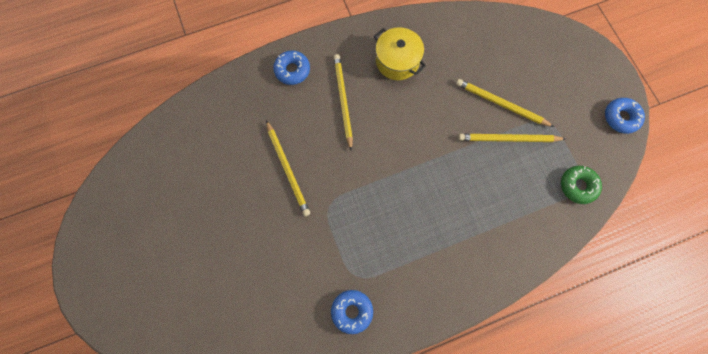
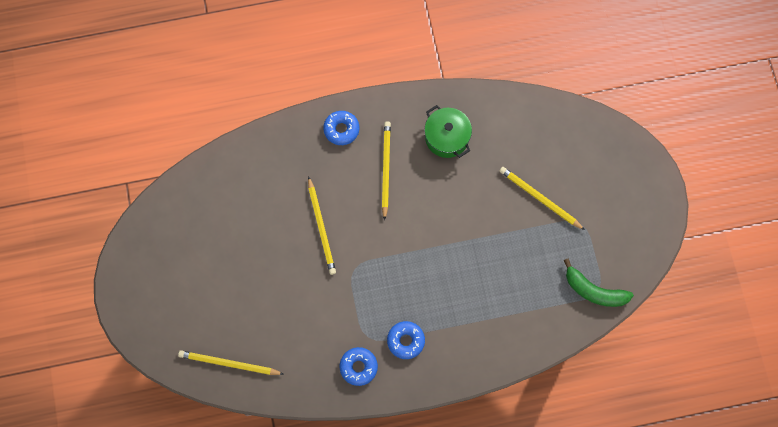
camera: 10 degrees right, 0 degrees up
(397, 61) = (447, 137): yellow pot -> green pot
(509, 139) = (539, 234): yellow pencil -> yellow pencil (229, 364)
(578, 186) = (594, 291): green donut -> green banana
(621, 117) = (654, 232): blue donut -> blue donut (405, 341)

